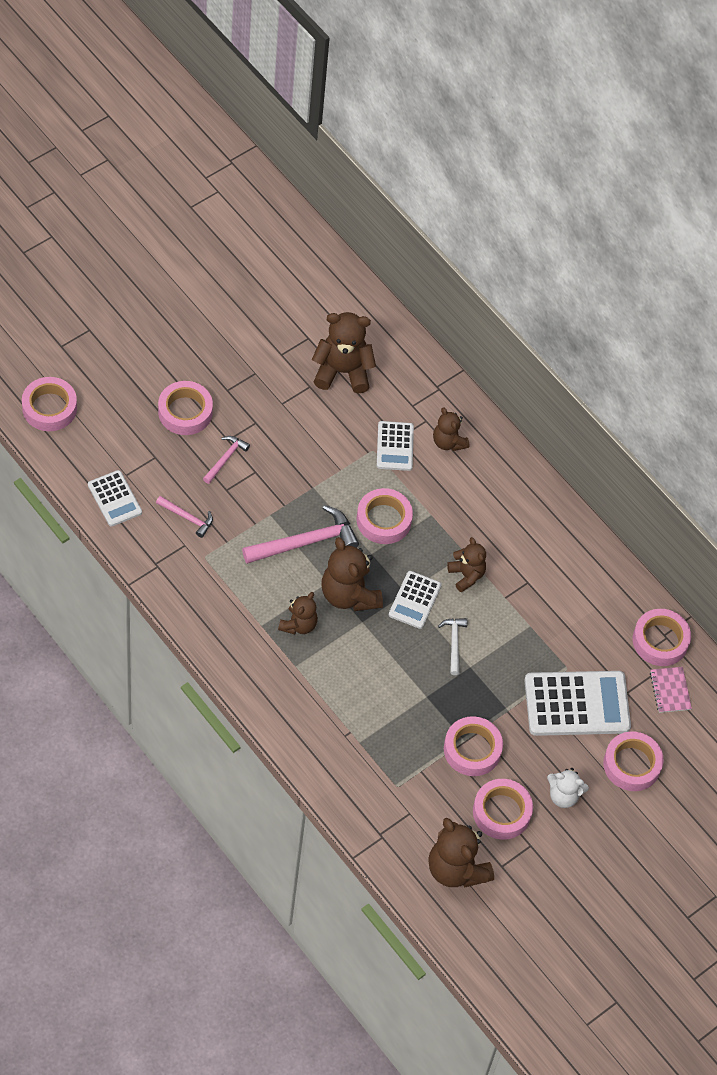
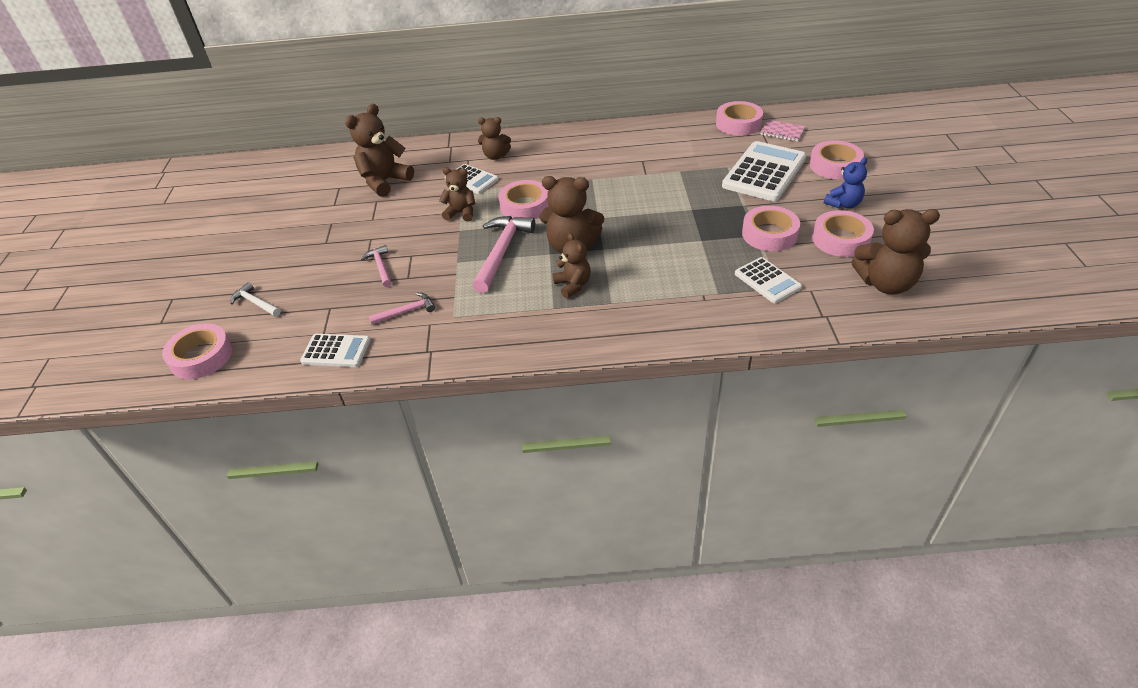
camera: 45 degrees left, 15 degrees down
(185, 412) = (313, 273): pink tape -> none
(414, 600) = (608, 215): white calculator -> white calculator (767, 281)
(454, 643) = (664, 210): white hammer -> white hammer (255, 303)
(466, 575) = (610, 184): brown teddy bear -> brown teddy bear (461, 213)
(563, 795) = (843, 204): white teddy bear -> blue teddy bear

